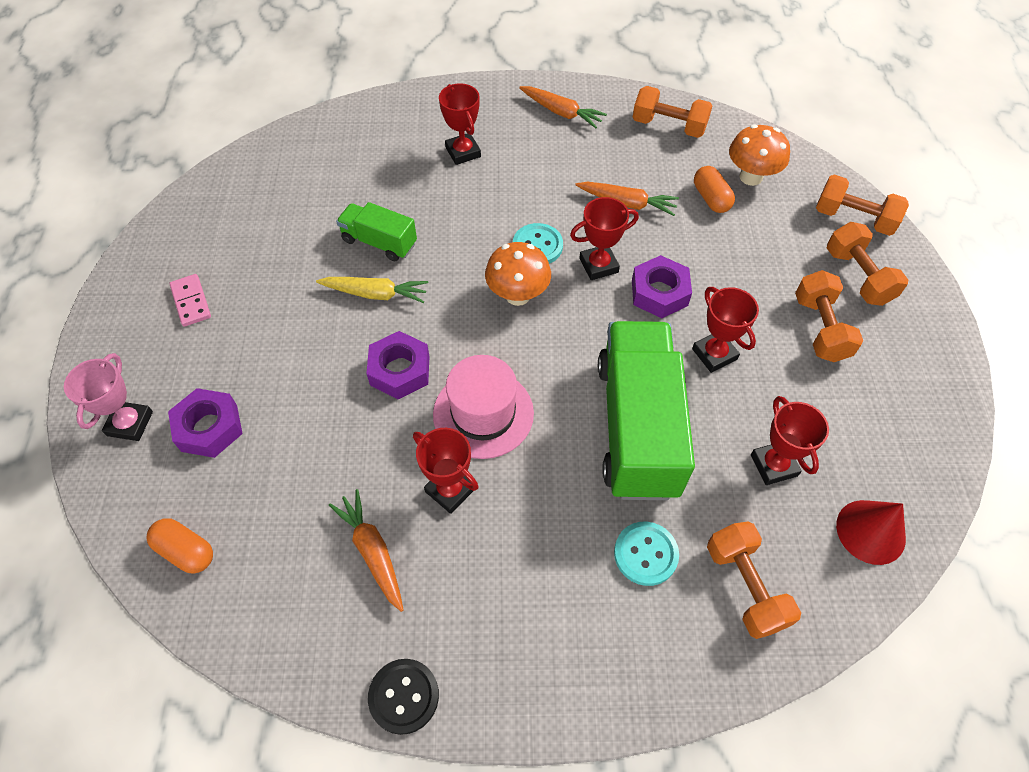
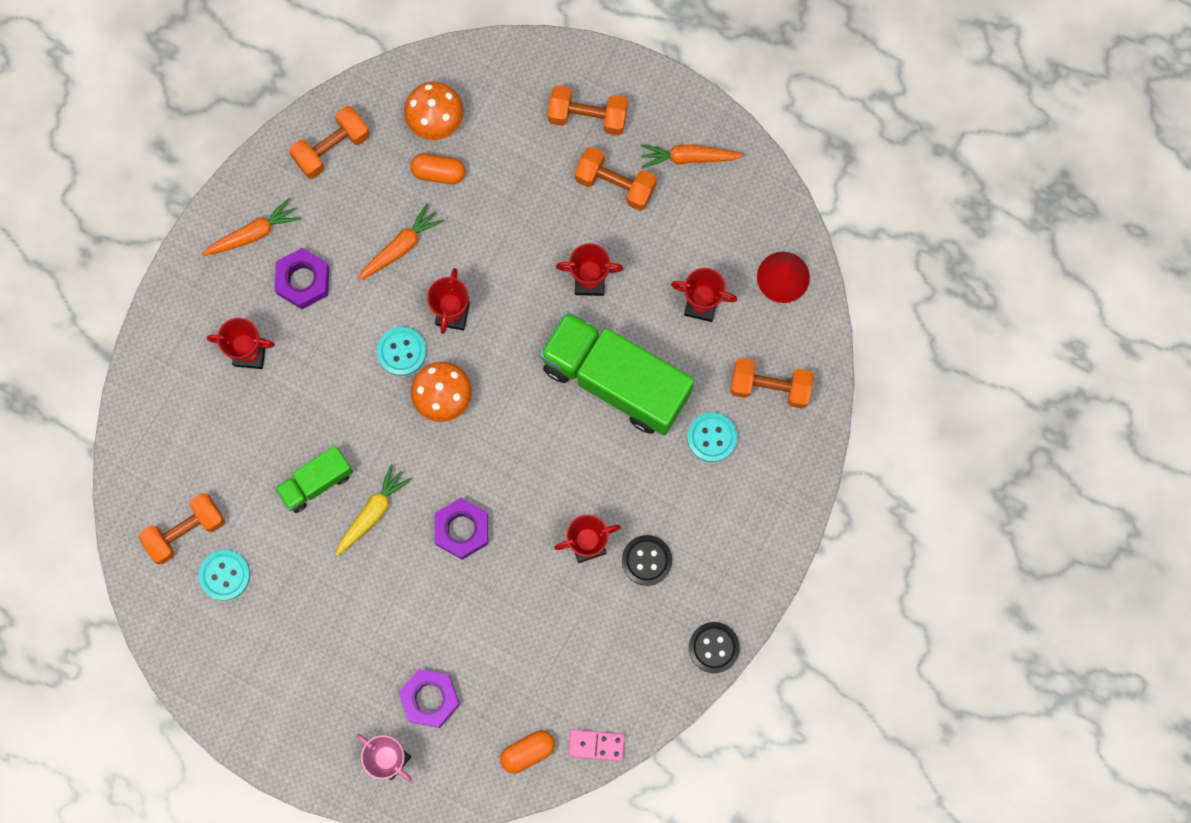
camera: 60 degrees left, 20 degrees up
(191, 302) = (289, 669): pink domino -> pink domino (596, 745)
(259, 219) = (224, 575): none -> turquoise button
(372, 552) = (603, 622): orange carrot -> orange carrot (689, 158)
(466, 560) = (646, 560): none -> black button
(483, 413) = (538, 486): pink hat -> none
(659, 293) = (509, 283): purple nut -> purple nut (303, 281)
(853, 219) = (531, 72): orange dumbbell -> orange dumbbell (186, 531)

